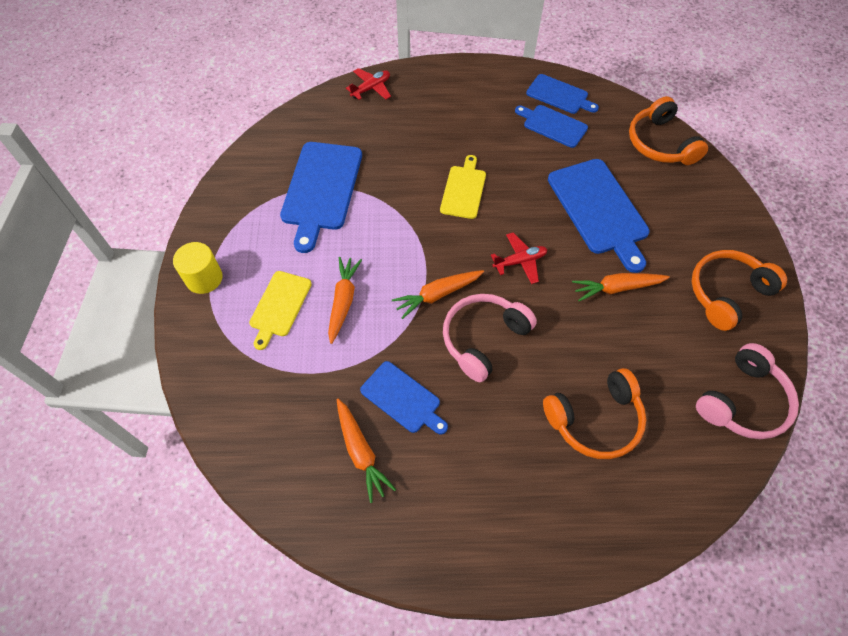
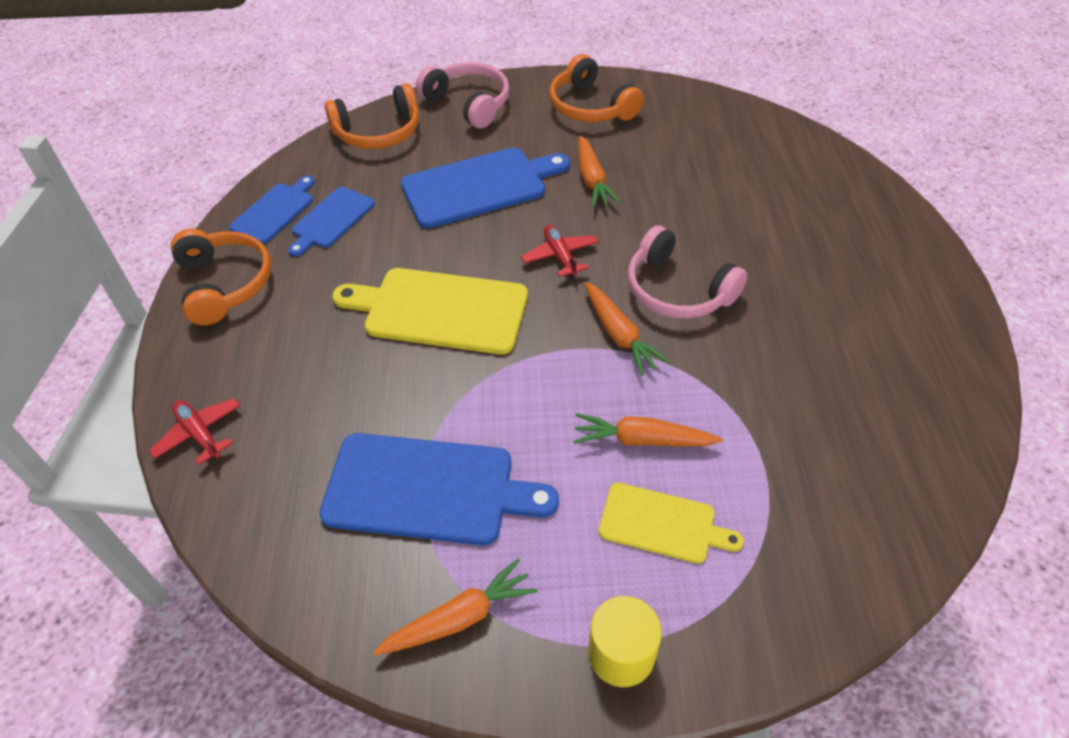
camera: 90 degrees left, 10 degrees down
(361, 452) = (860, 403): orange carrot -> orange carrot (459, 618)
(403, 398) = (777, 365): blue cutting board -> none
(463, 190) = (440, 310): yellow cutting board -> yellow cutting board, size x1.71
(595, 420) = (758, 205): orange headphones -> orange headphones (225, 284)
(743, 401) = (712, 110): pink headphones -> pink headphones (469, 104)

